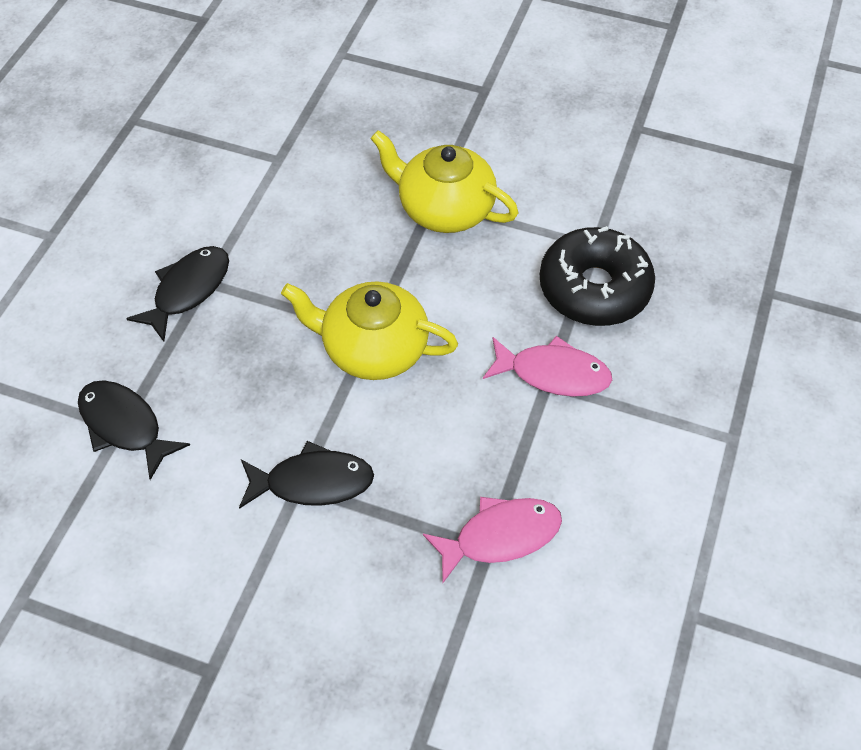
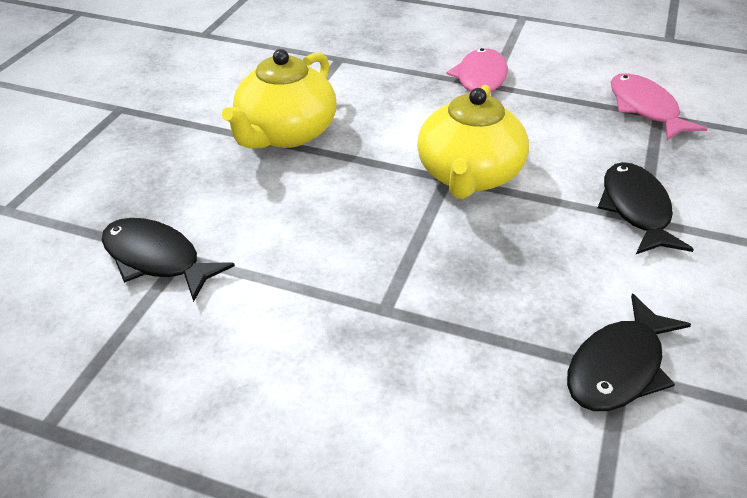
camera: 90 degrees left, 15 degrees down
(188, 290) = (398, 325): black fish -> black fish (156, 259)
(594, 288) = (387, 60): black donut -> none

